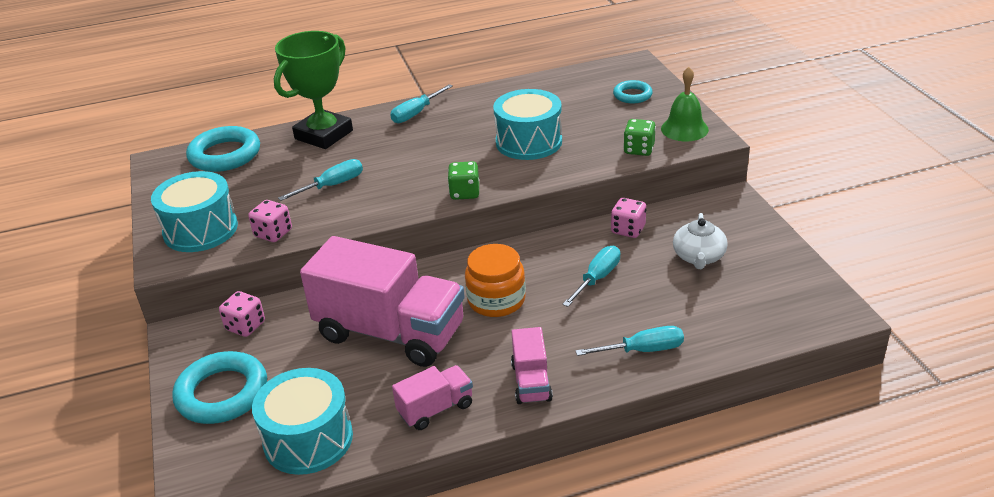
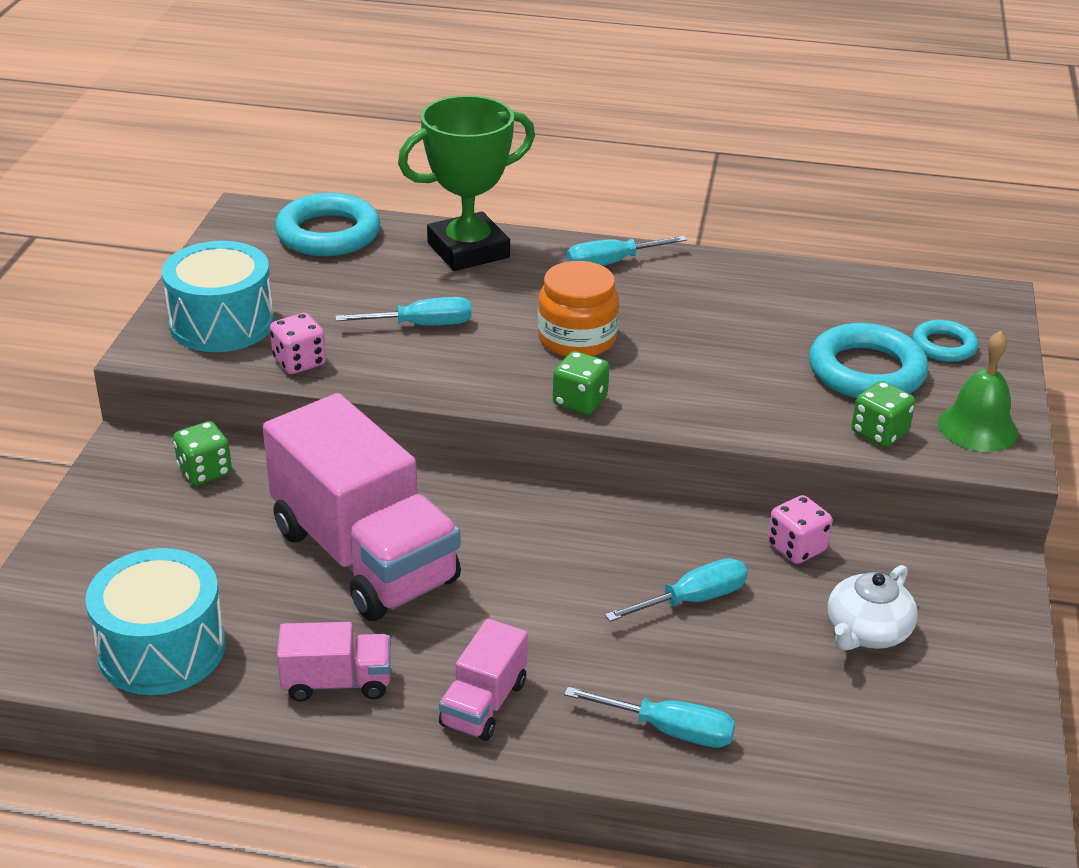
camera: 25 degrees right, 0 degrees up
(222, 393) = (114, 545): turquoise ring -> turquoise ring (866, 371)
(245, 326) = (205, 471): pink dice -> green dice
(496, 300) = (531, 571): orange jar -> orange jar (577, 339)
(529, 142) = (729, 361): turquoise drum -> none

